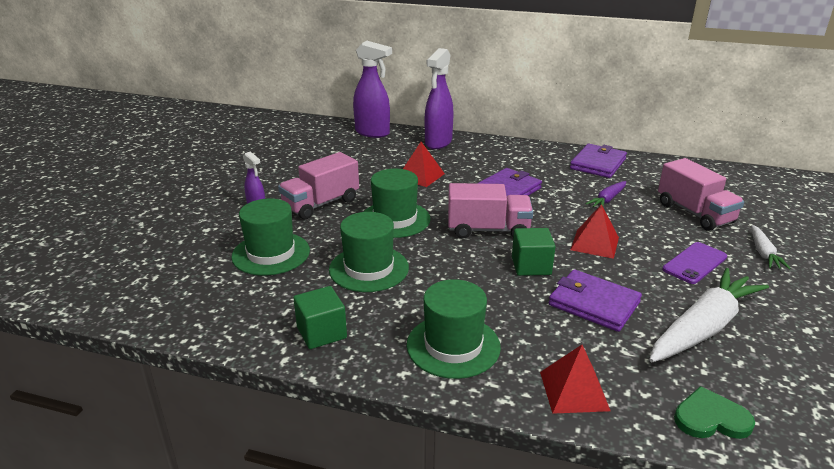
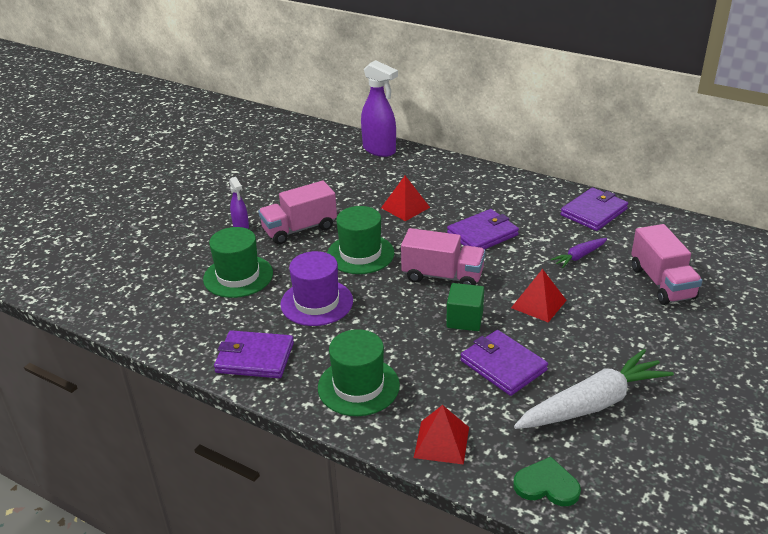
camera: 15 degrees right, 5 degrees up
(321, 332) = (254, 358): green cube -> purple wallet
(369, 268) = (317, 302): green hat -> purple hat
(438, 143) = (440, 169): purple spray bottle -> none
(694, 263) = (626, 338): purple phone -> none
(763, 253) = (705, 336): white carrot -> none

